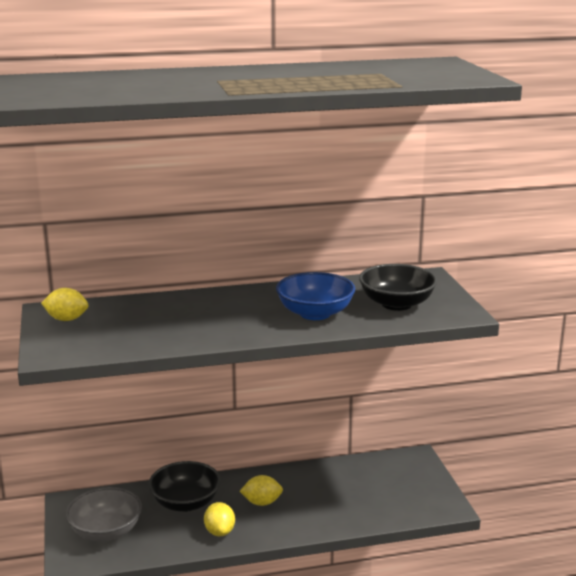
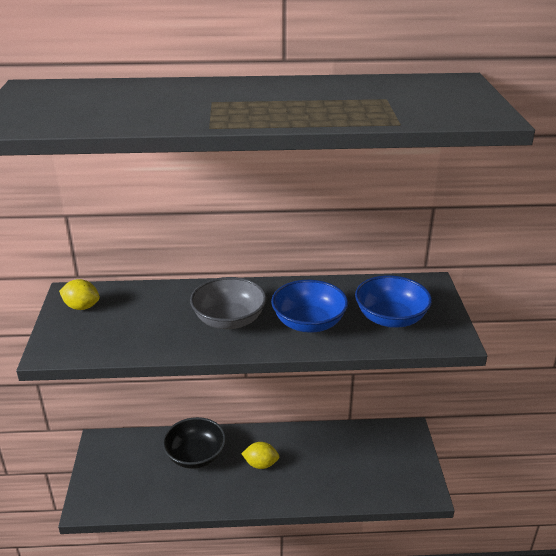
camera: 10 degrees right, 10 degrees up
(106, 531) = (122, 477): grey bowl -> grey bowl (229, 320)
(219, 532) = (217, 492): yellow lemon -> none
(396, 304) = (390, 318): black bowl -> blue bowl

